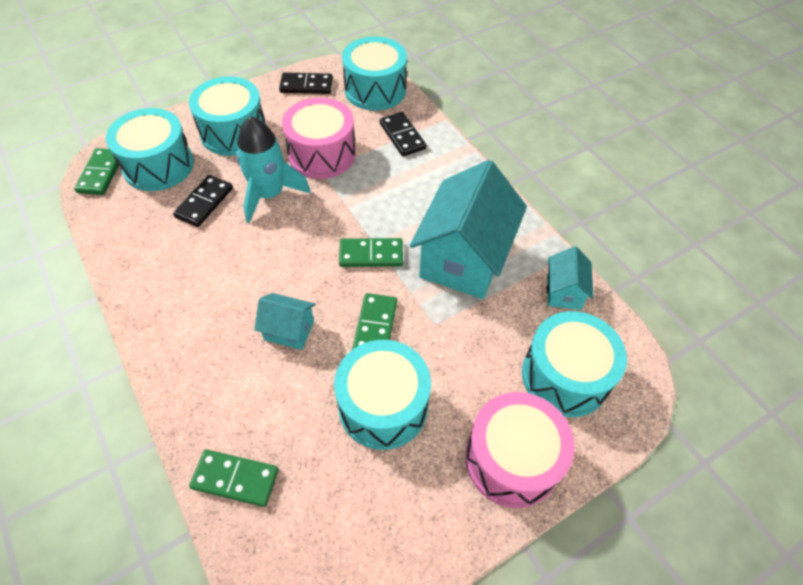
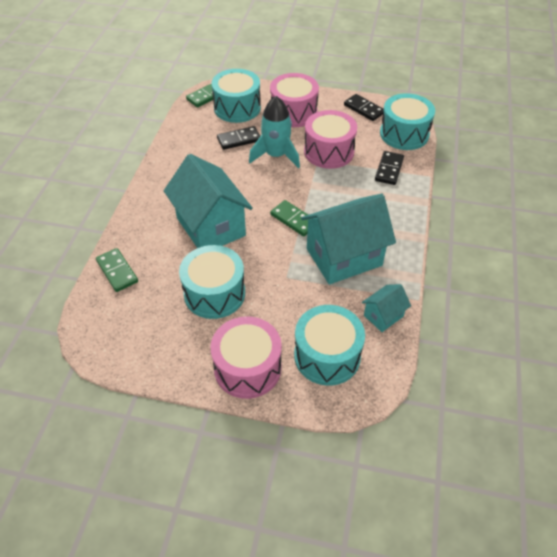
camera: 45 degrees right, 5 degrees down
(233, 132) = (293, 112): turquoise drum -> pink drum
(289, 330) = (210, 227): turquoise house -> turquoise house, size x2.11
(375, 327) = (254, 255): green domino -> none

